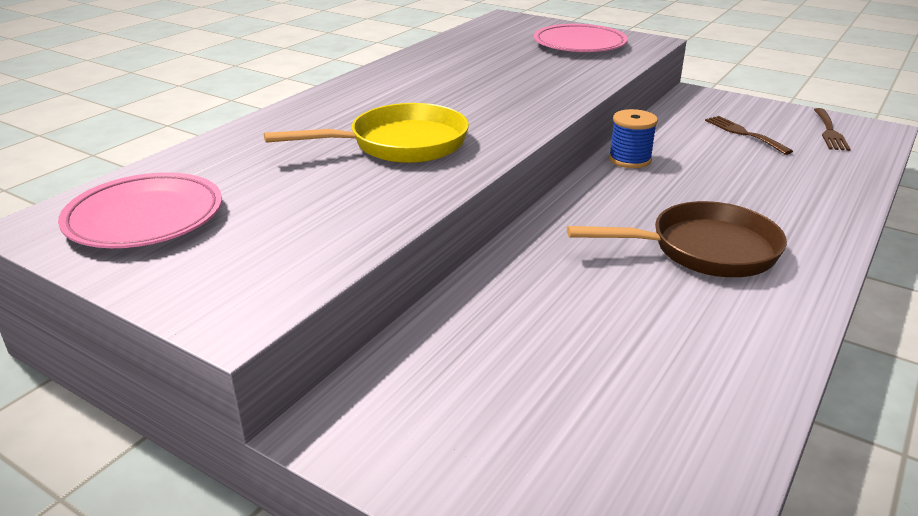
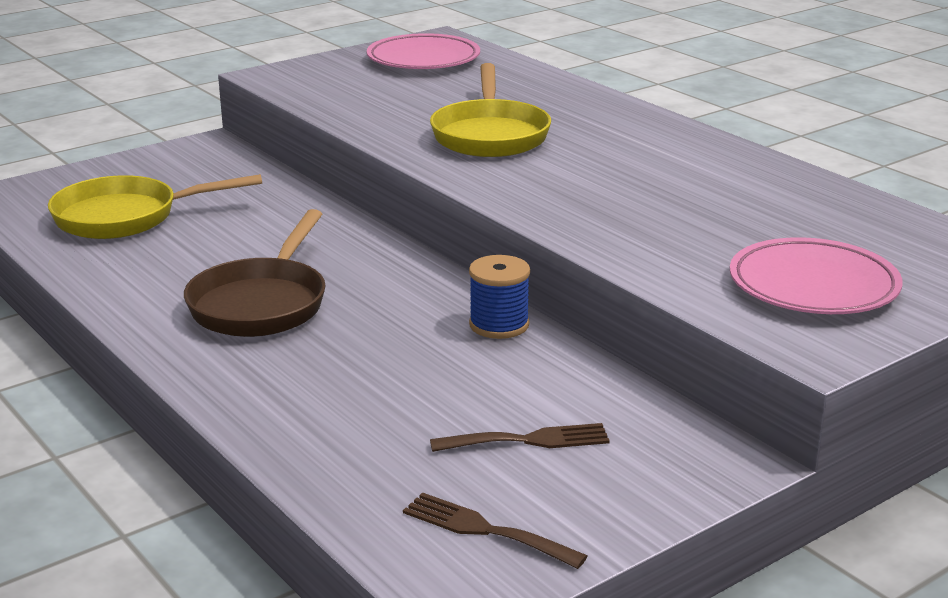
camera: 110 degrees right, 5 degrees down
(617, 403) = (126, 217): none -> yellow pan

